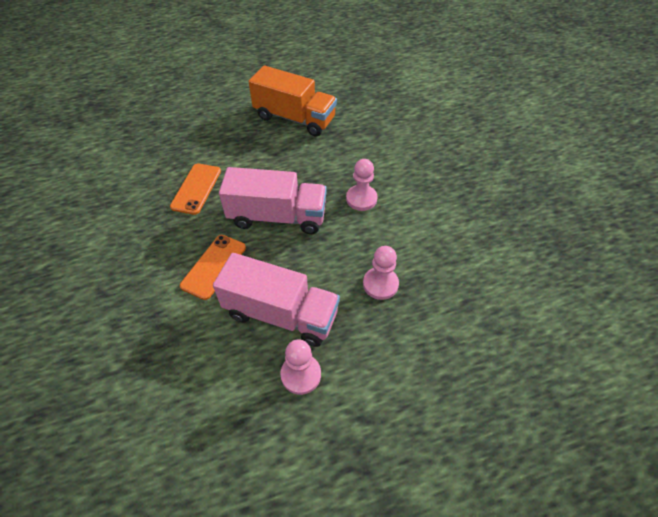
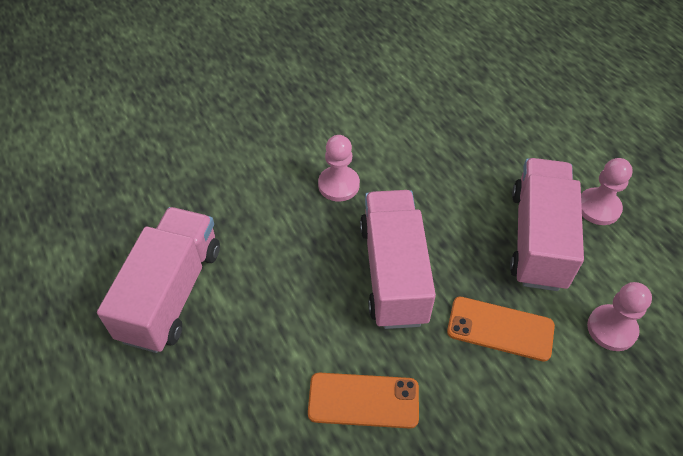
camera: 100 degrees left, 0 degrees up
(294, 118) = (171, 293): orange truck -> pink truck
(380, 284) = (464, 155): pink pawn -> pink pawn (611, 329)

